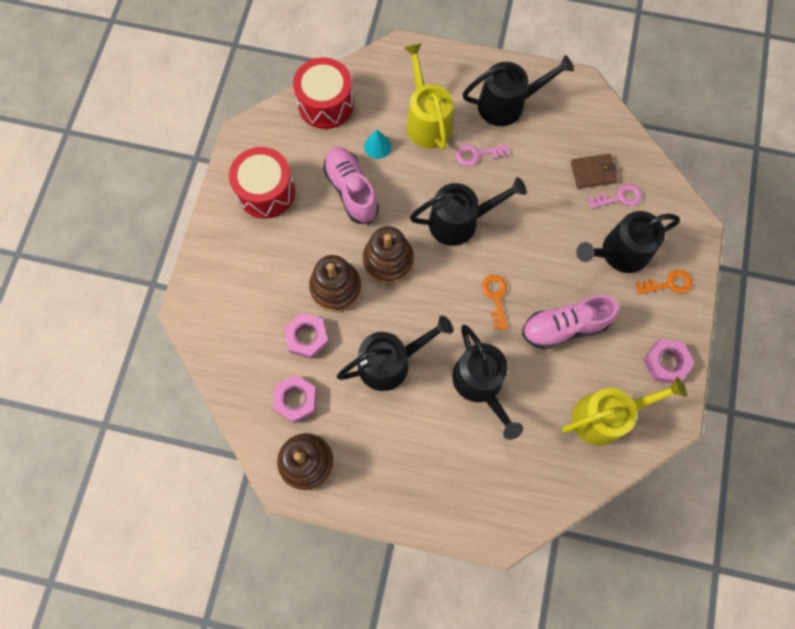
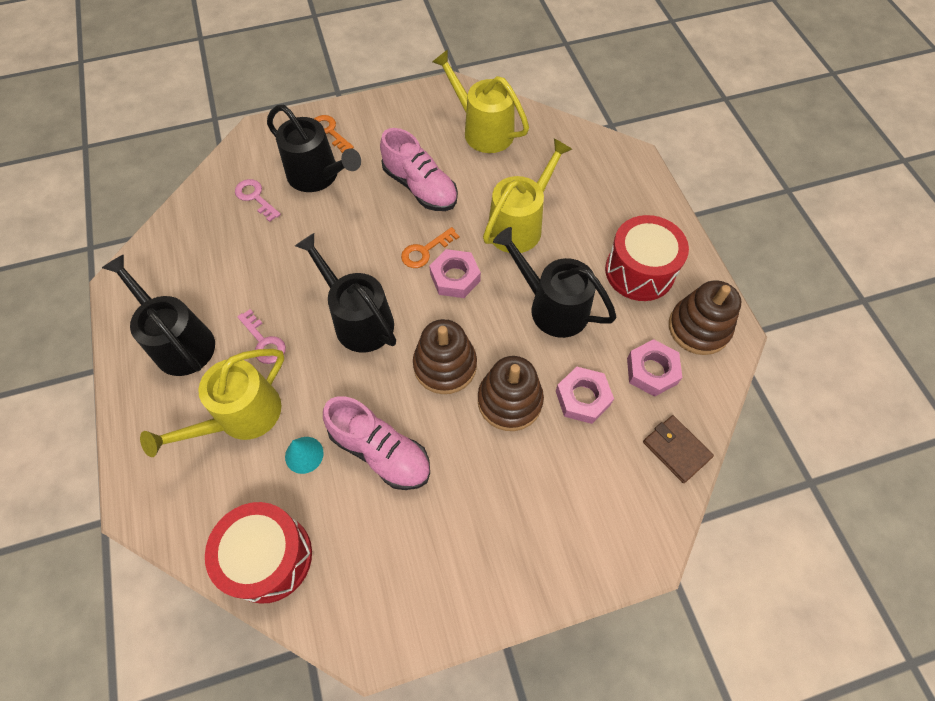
camera: 120 degrees left, 10 degrees down
(266, 192) = (438, 556): red drum -> red drum (639, 271)
(351, 190) = (380, 451): pink shoe -> pink shoe turned 90 degrees counterclockwise
(480, 384) = (519, 225): black watering can -> yellow watering can
(593, 172) = (235, 229): brown wallet -> brown wallet (676, 449)
(666, 362) = (407, 109): pink nut -> pink nut (455, 277)

